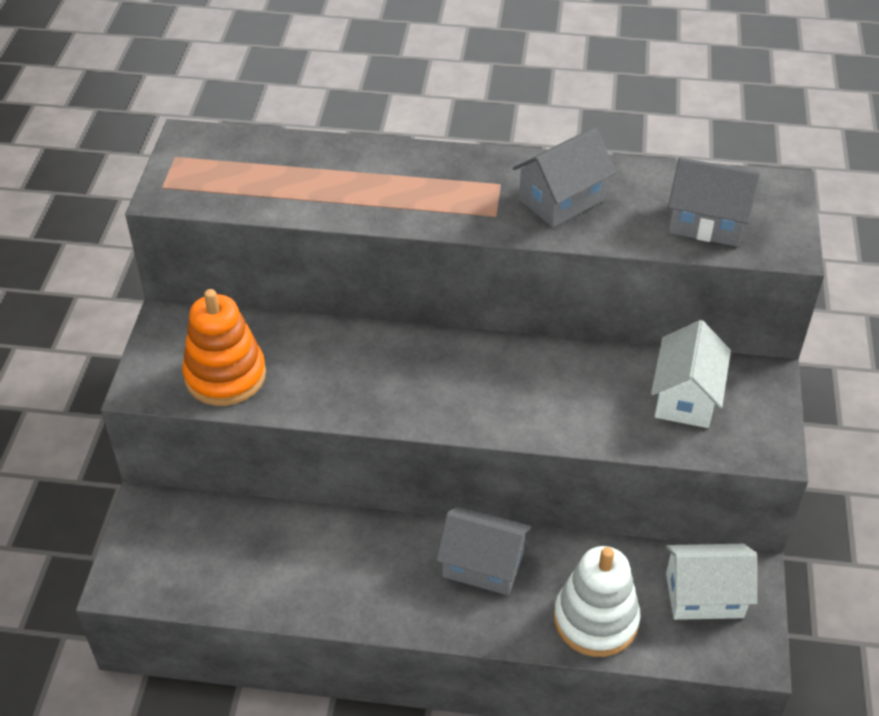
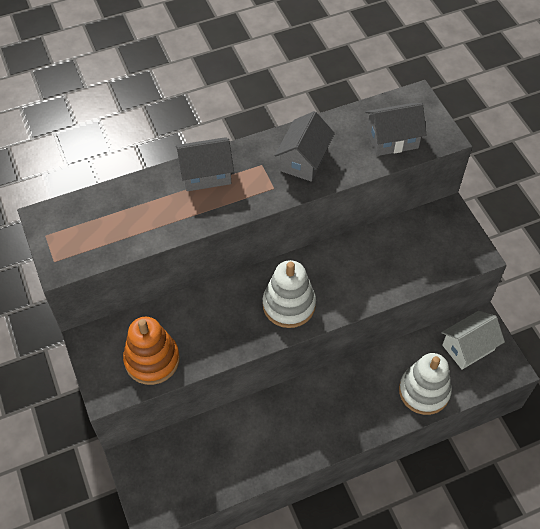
camera: 30 degrees left, 10 degrees up
(447, 391) = (289, 305): none -> white stacking toy
(483, 565) = (346, 391): grey house -> grey house (206, 174)
(685, 397) = (417, 244): white house -> none

